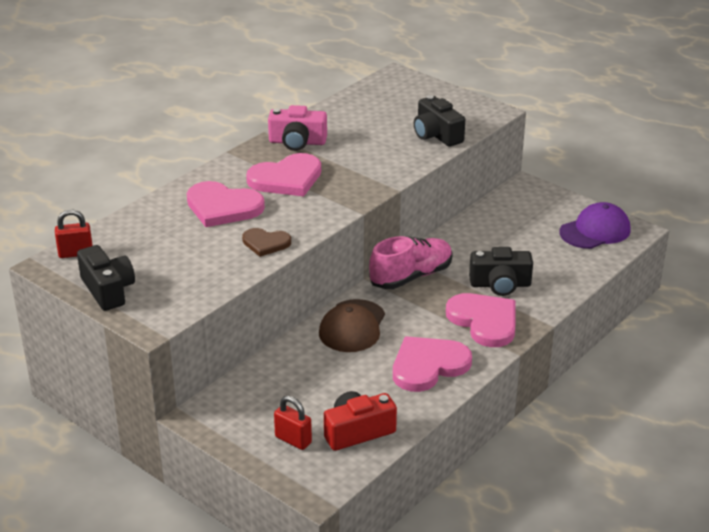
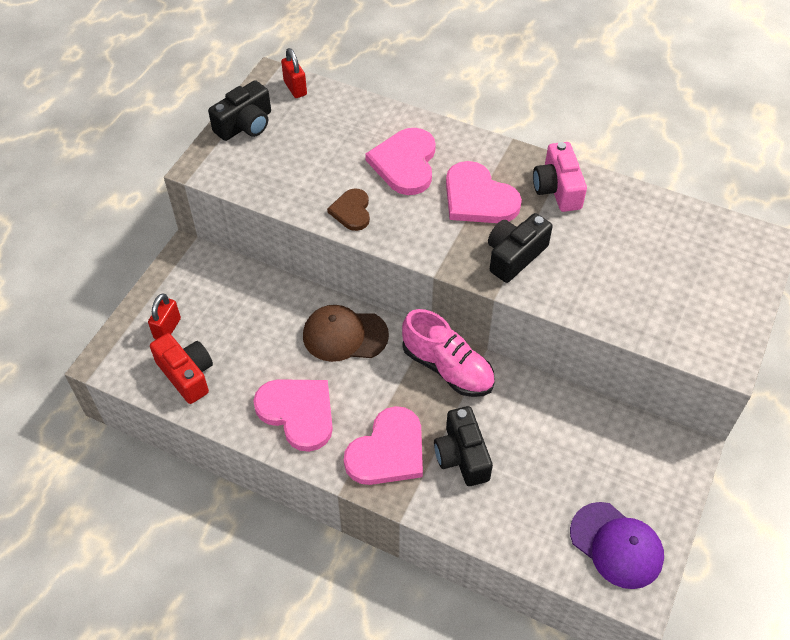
camera: 75 degrees right, 20 degrees up
(436, 135) = (636, 310): black camera -> black camera (514, 256)

